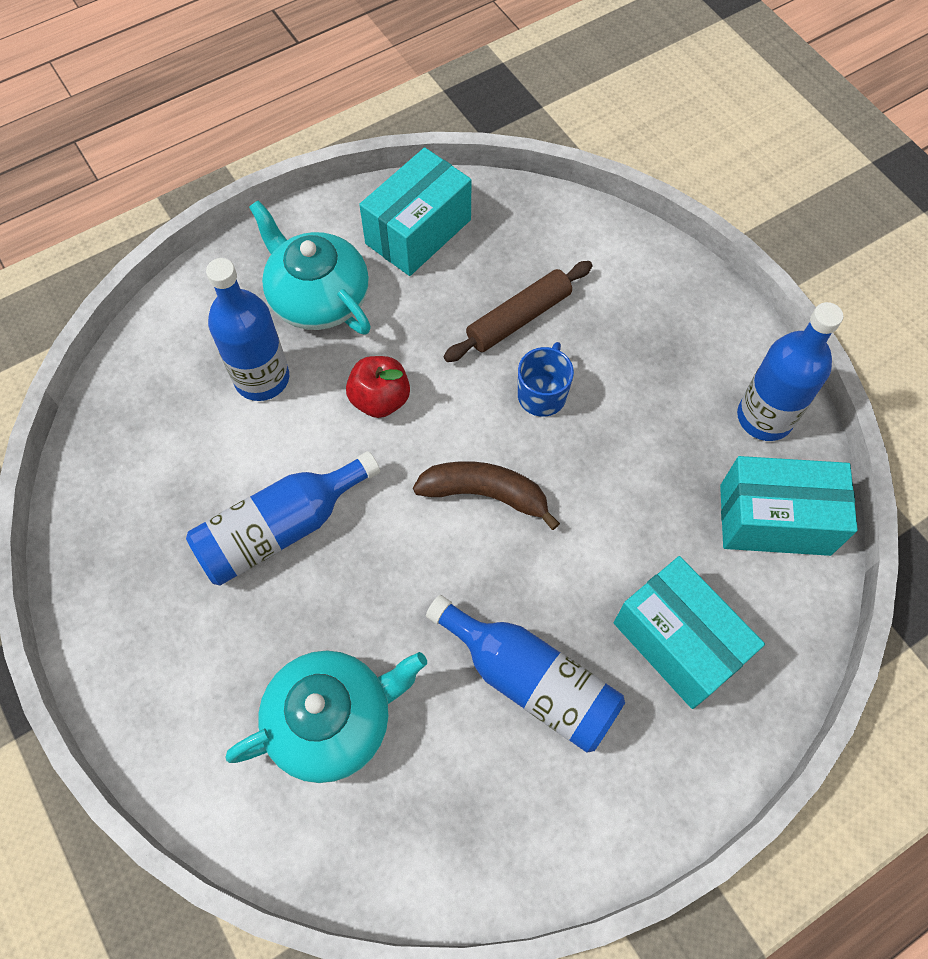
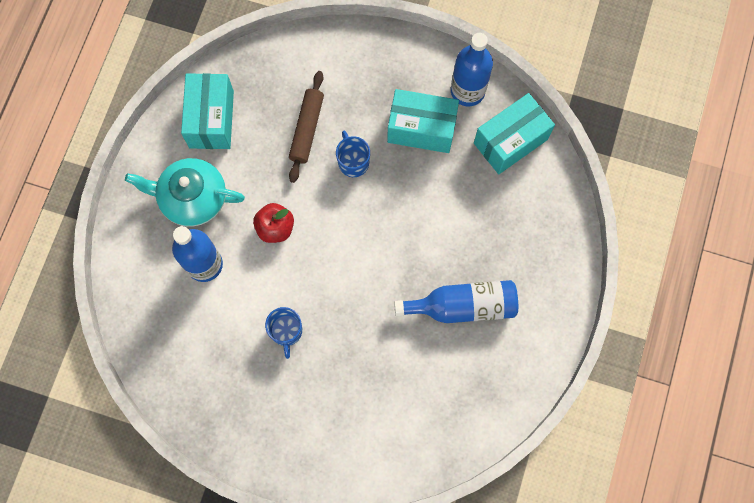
camera: 40 degrees left, 10 degrees up
(280, 529) = (286, 331): blue bottle -> blue mug
(333, 720) = (391, 396): turquoise teapot -> none
(485, 494) = (368, 235): brown banana -> none
(678, 642) = (512, 235): turquoise box -> turquoise box (421, 129)

